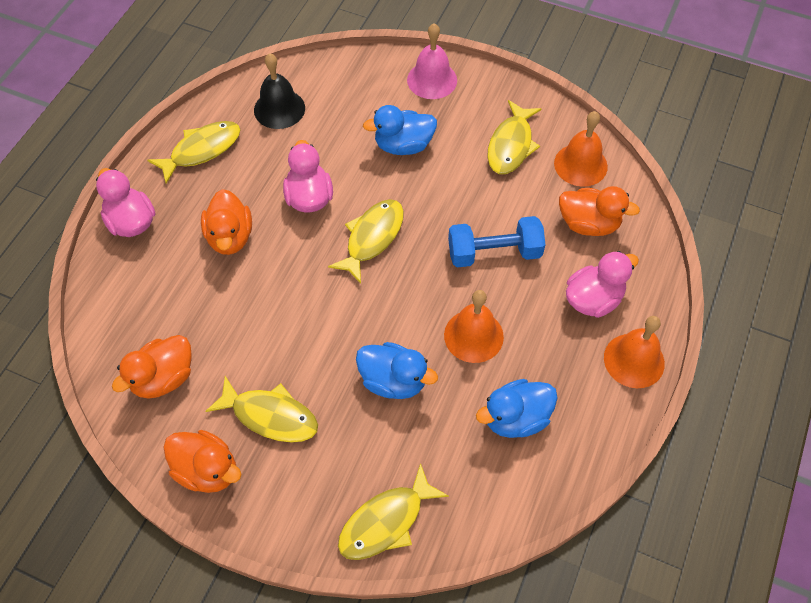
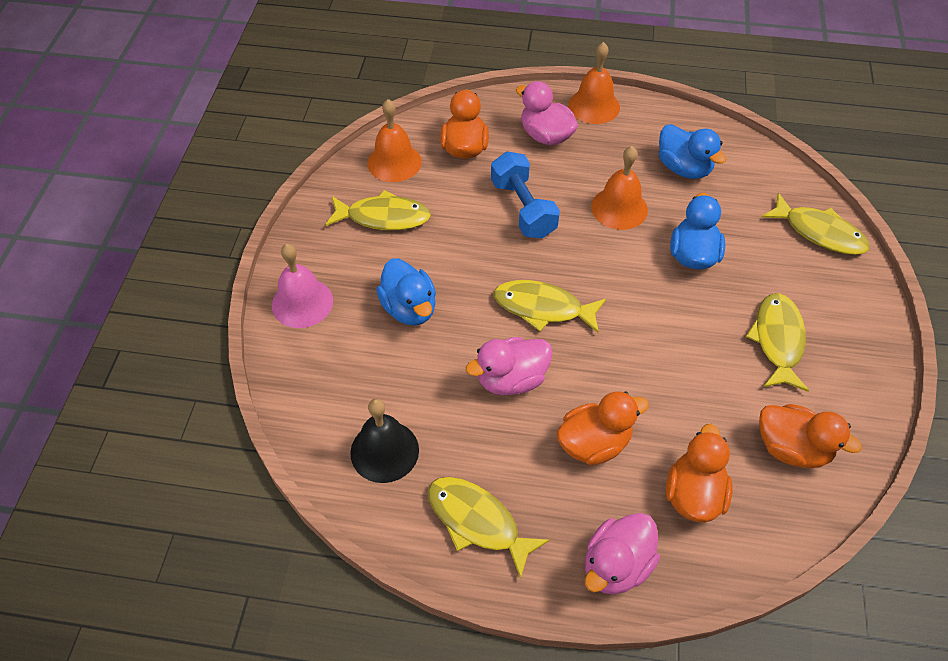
camera: 105 degrees left, 5 degrees down
(207, 470) = (858, 375): orange duck -> orange duck (693, 494)

